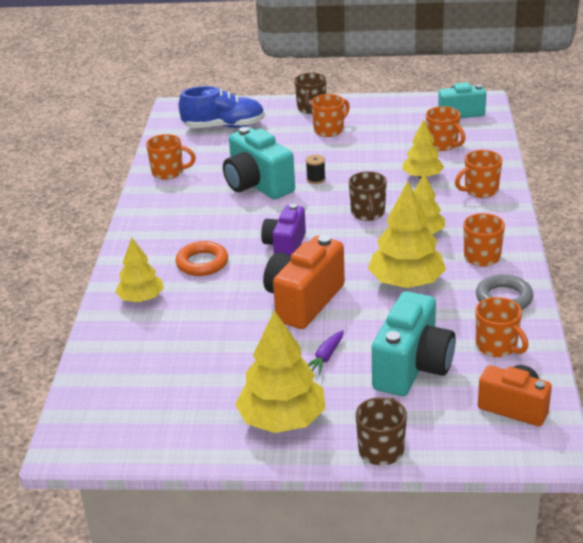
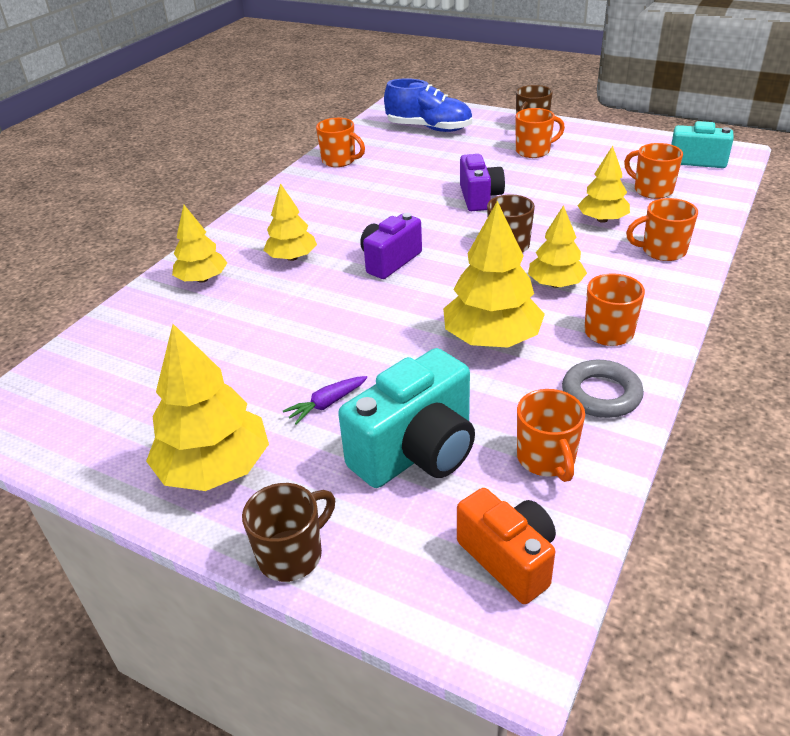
camera: 25 degrees right, 5 degrees up
(202, 263) = (292, 257): orange ring -> yellow tree
(257, 185) = (414, 191): turquoise camera -> none
(304, 301) = (358, 328): orange camera -> none
(316, 179) = (479, 198): black spool -> purple camera
(443, 144) = (652, 190): orange mug -> orange mug turned 150 degrees clockwise

